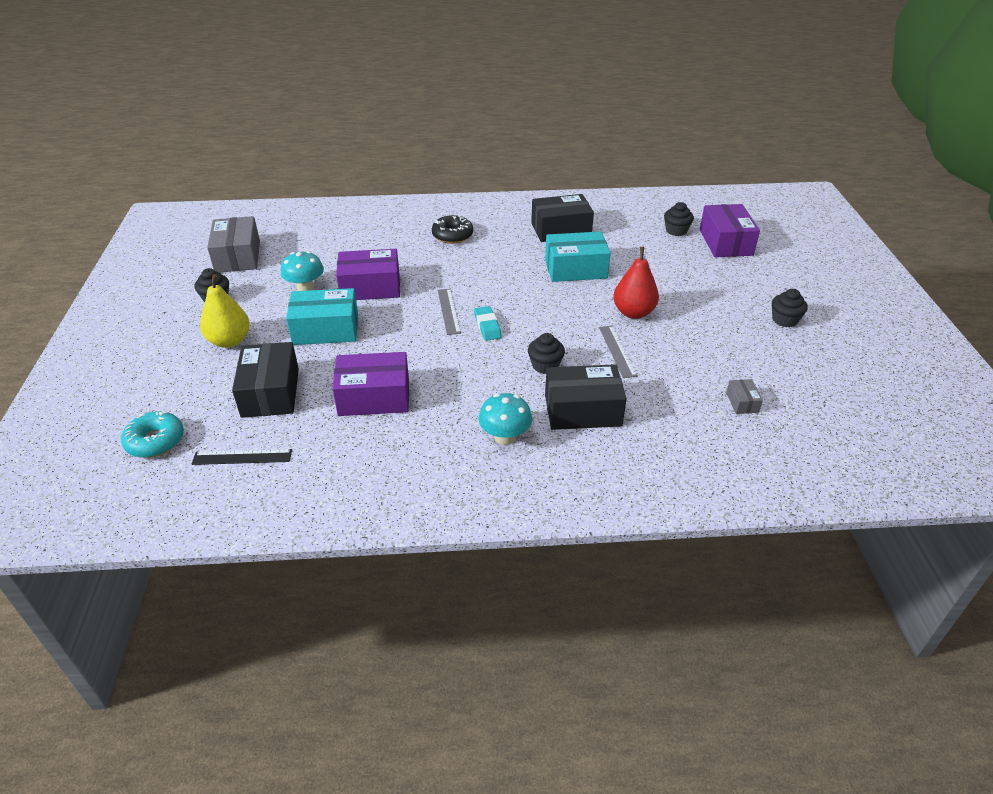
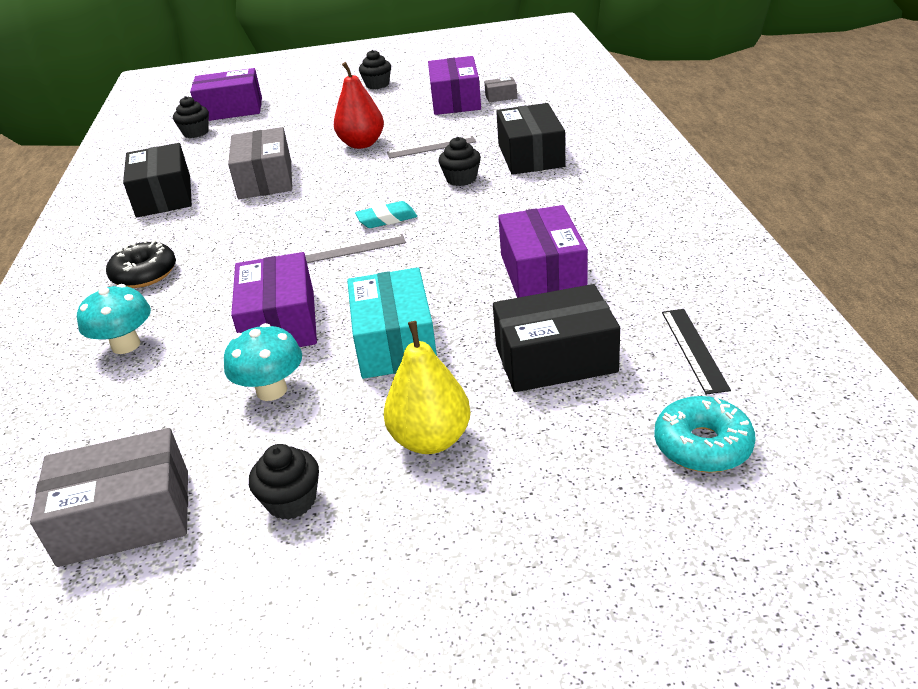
camera: 90 degrees left, 5 degrees down
(505, 437) = (584, 187): turquoise mushroom -> turquoise mushroom (126, 345)
(575, 269) = (265, 179): turquoise box -> grey box
(733, 370) = (455, 101): none -> purple box

